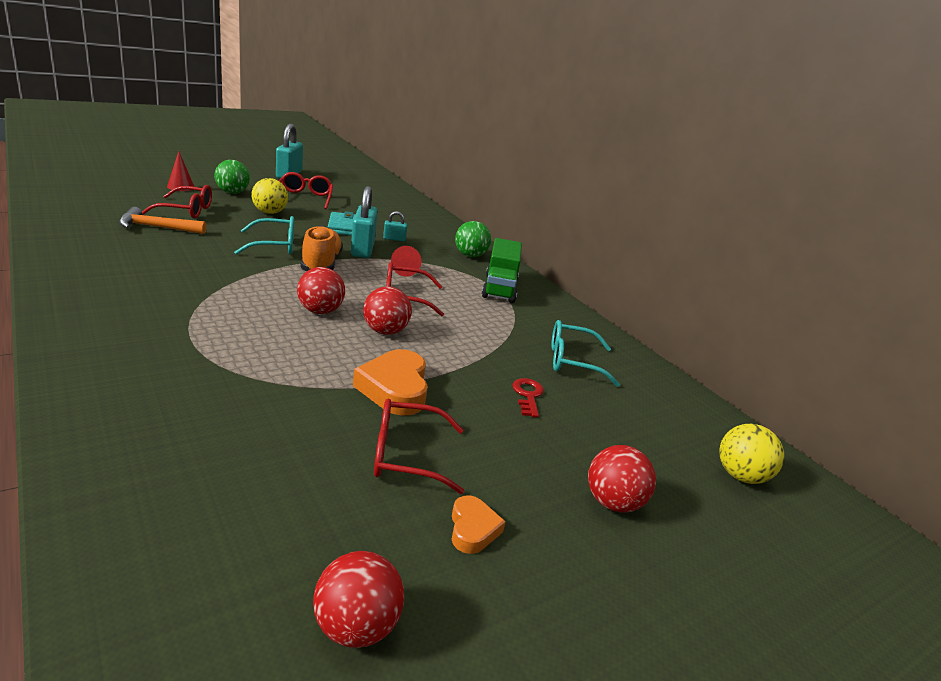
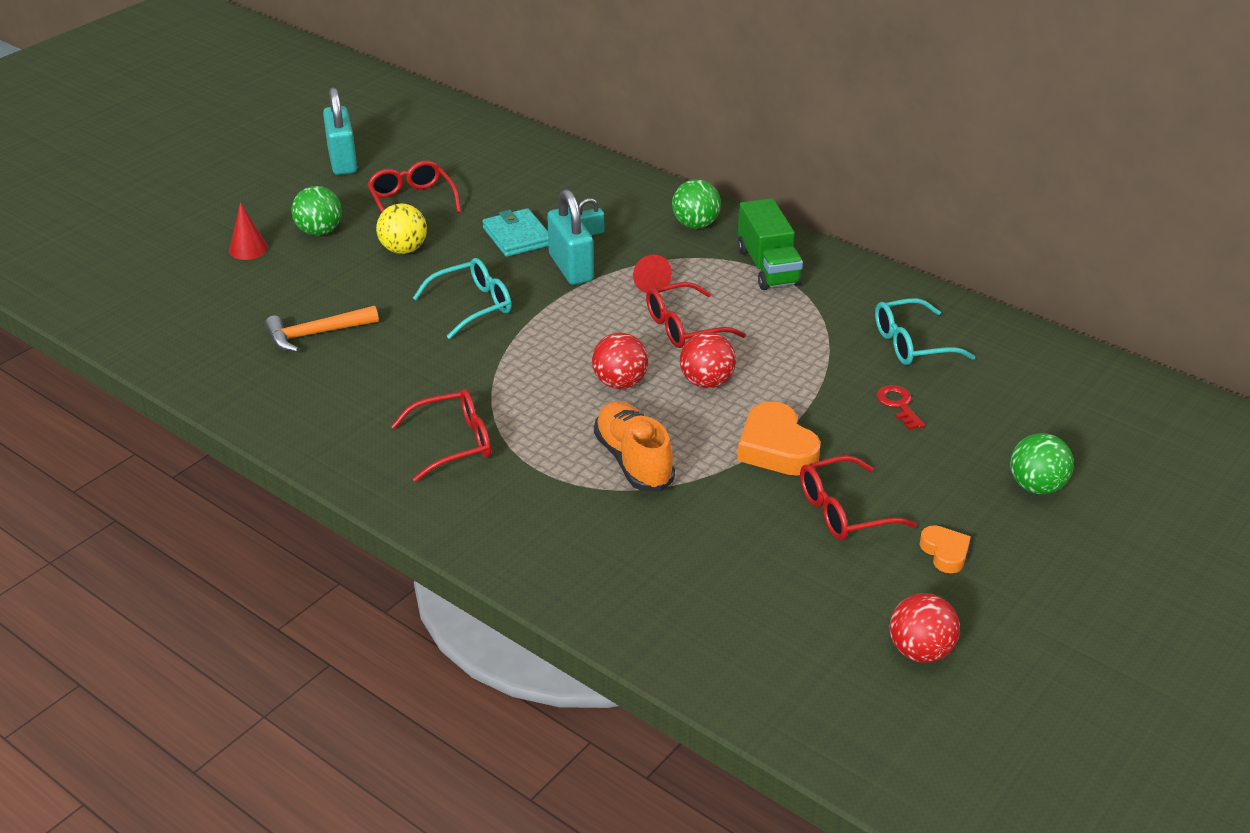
camera: 15 degrees left, 10 degrees up
(186, 210) = (309, 290): red glasses -> red glasses (453, 443)
(321, 264) = (551, 313): orange shoe -> orange shoe (633, 461)
(613, 503) = (1036, 486): red ball -> green ball
(740, 476) = (1127, 417): yellow ball -> none

